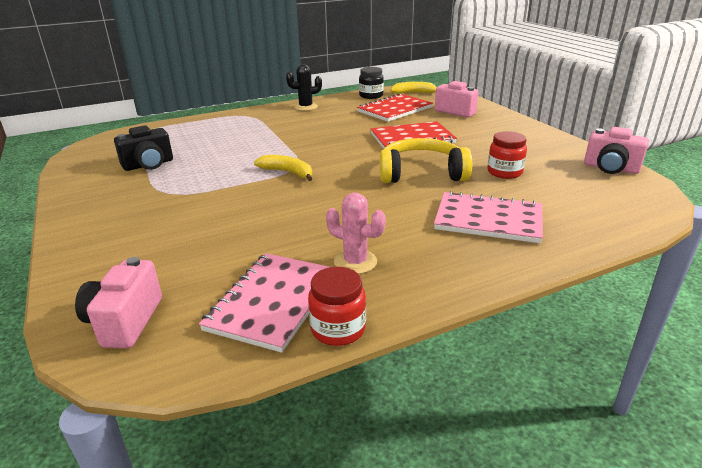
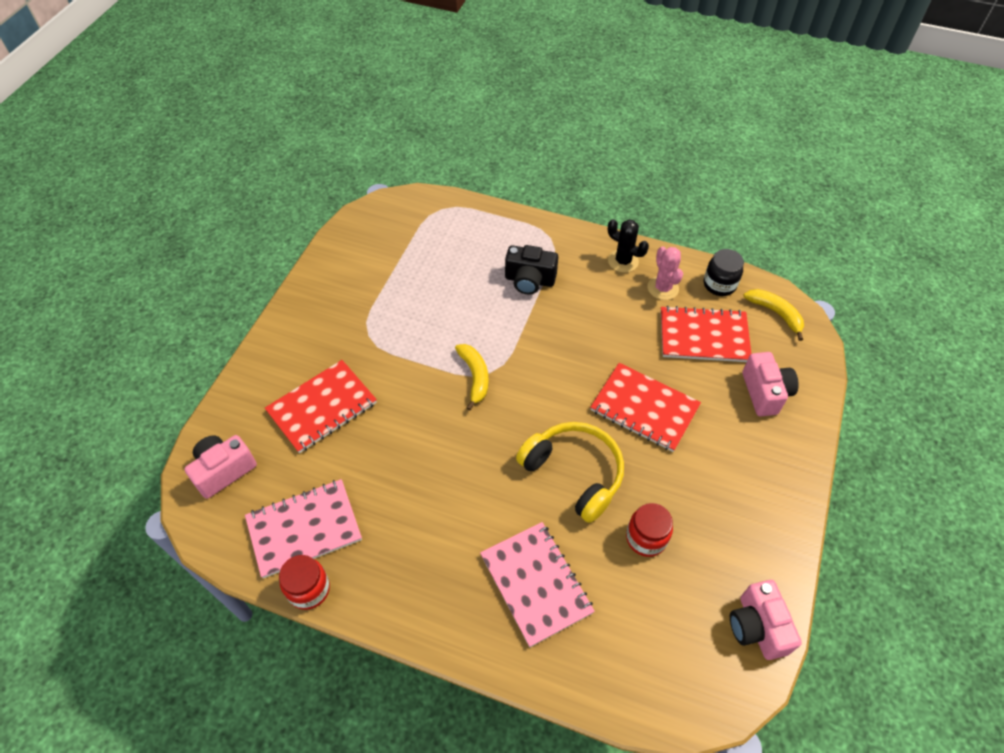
camera: 45 degrees right, 25 degrees up
(149, 165) = (393, 276): black camera -> black camera (529, 280)
(181, 238) = (322, 407): none -> red notebook
(355, 262) = (389, 538): pink cactus -> pink cactus (663, 288)

